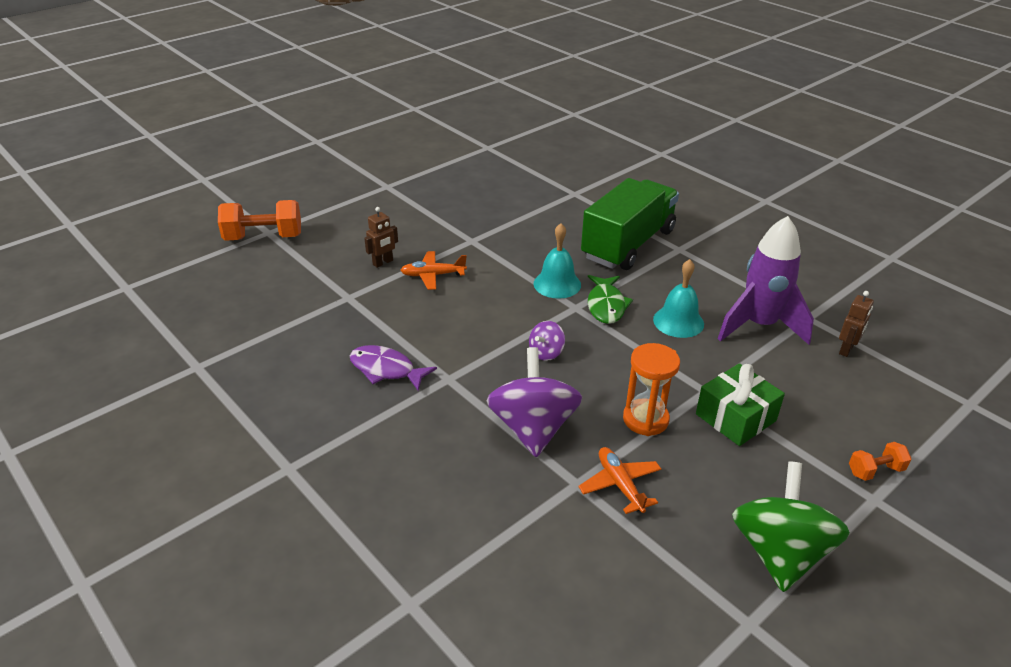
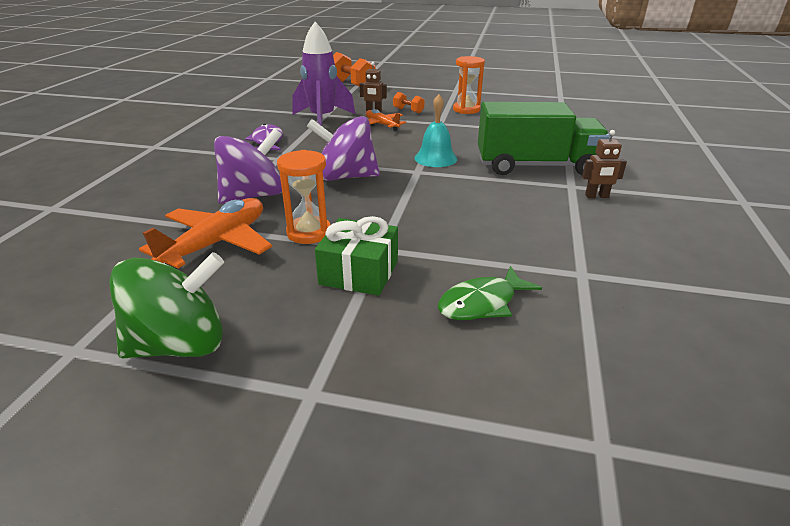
camera: 55 degrees right, 5 degrees down
(454, 209) = (466, 110): none -> orange hourglass
(546, 352) = (346, 177): purple spinning top -> purple spinning top, size x2.12
(606, 305) = (437, 180): green fish -> green fish (482, 303)
(620, 485) = (217, 243): orange plane -> orange plane, size x1.67
(678, 321) = (462, 212): turquoise bell -> none
(759, 325) = (520, 250): purple rocket -> purple rocket (322, 119)
(846, 350) = (563, 312): brown robot -> brown robot (596, 196)
(875, 471) = (363, 383): orange dumbbell -> orange dumbbell (408, 110)

